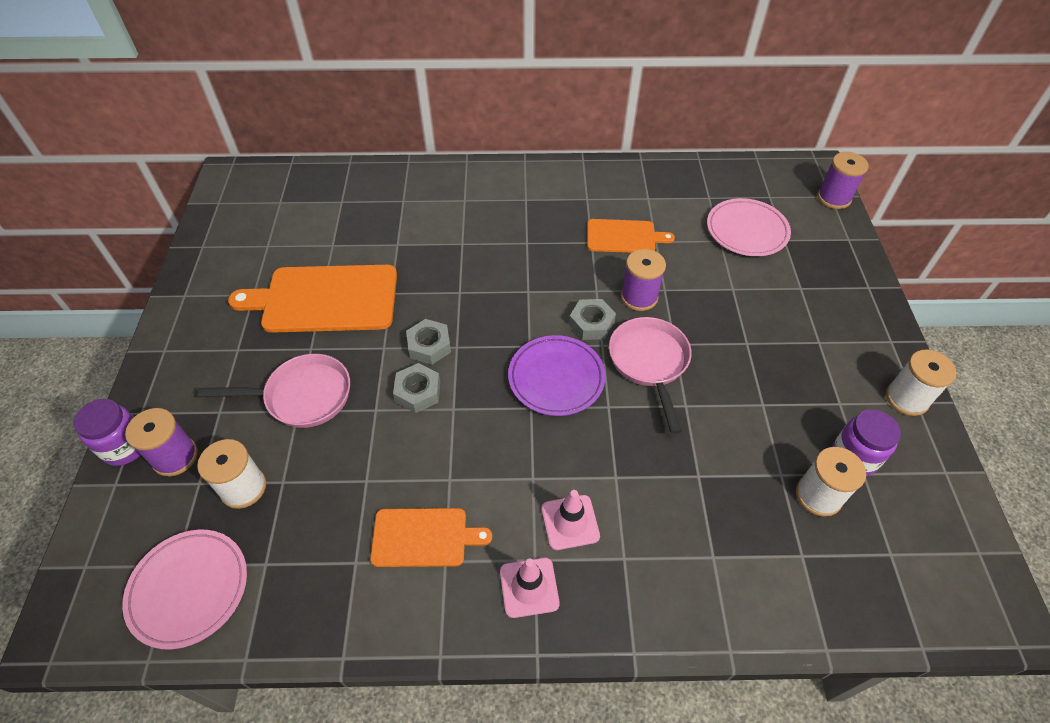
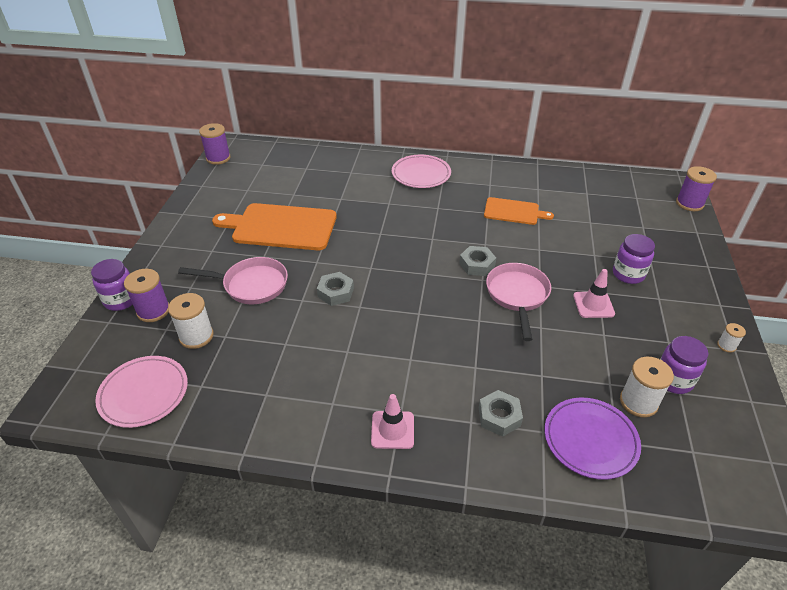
camera: 10 degrees right, 10 degrees down
(424, 537) = (320, 386): orange cutting board -> none
(429, 346) = (350, 264): grey nut -> grey nut (499, 417)
(556, 378) = (442, 296): purple plate -> purple plate (590, 440)
(570, 522) = (433, 392): pink traffic cone -> pink traffic cone (593, 305)
(639, 297) = (518, 252): purple spool -> purple spool (218, 158)
(746, 231) = (613, 218): pink plate -> pink plate (421, 174)
(777, 312) = (628, 274): none -> purple jar
(906, 398) = (726, 345): white spool -> white spool, size x0.53

